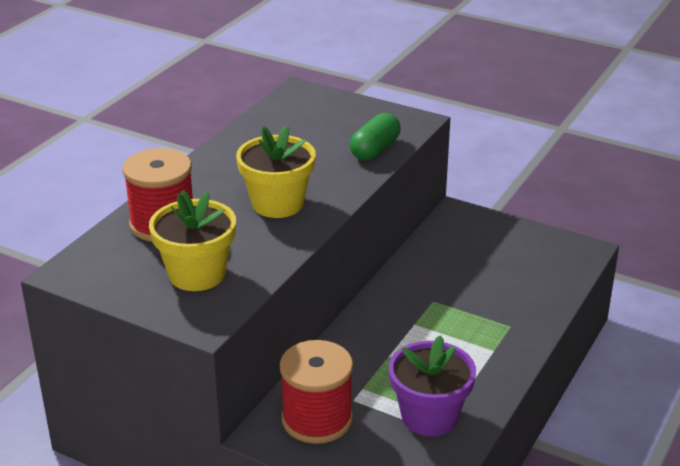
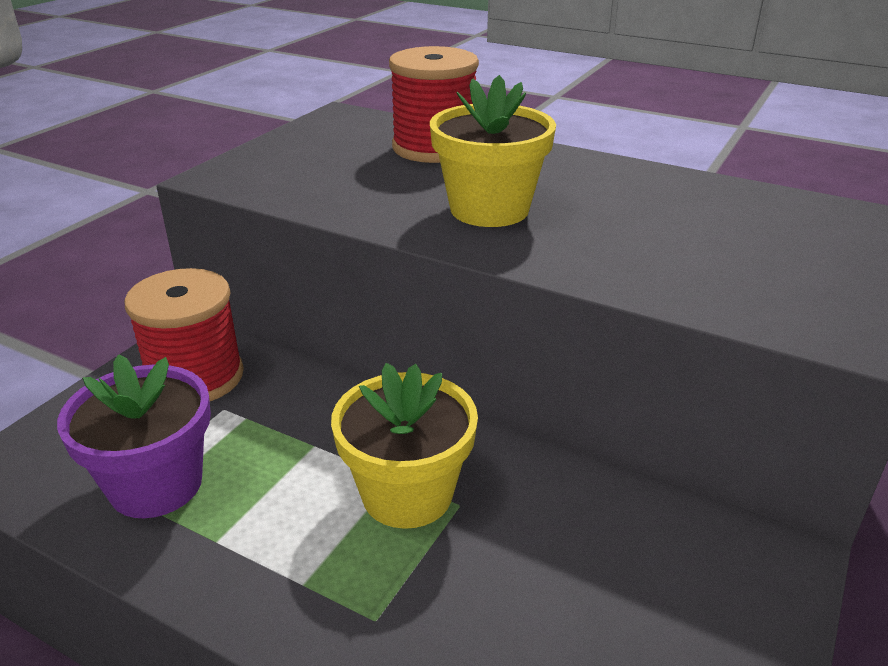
camera: 90 degrees right, 0 degrees up
(197, 274) = (319, 168): yellow flower pot -> yellow flower pot (407, 494)
(375, 150) = (695, 288): green capsule -> none

